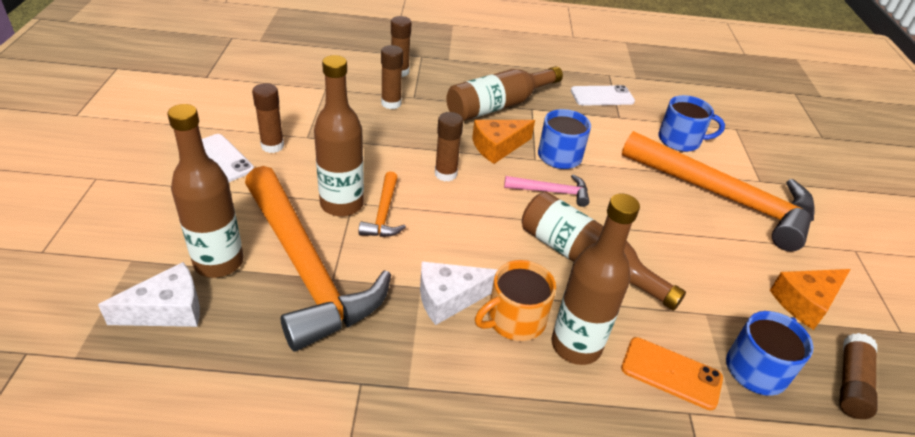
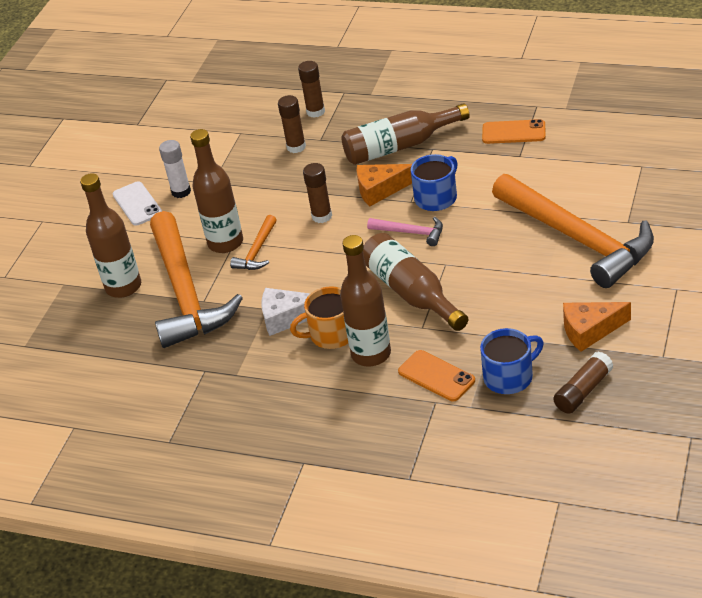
camera: 25 degrees right, 0 degrees up
(167, 309) = (84, 318): white cheese -> none
(272, 146) = (181, 192): brown glue stick -> white glue stick
(602, 96) = (513, 132): white phone -> orange phone
(680, 140) = (570, 180): blue mug -> none

